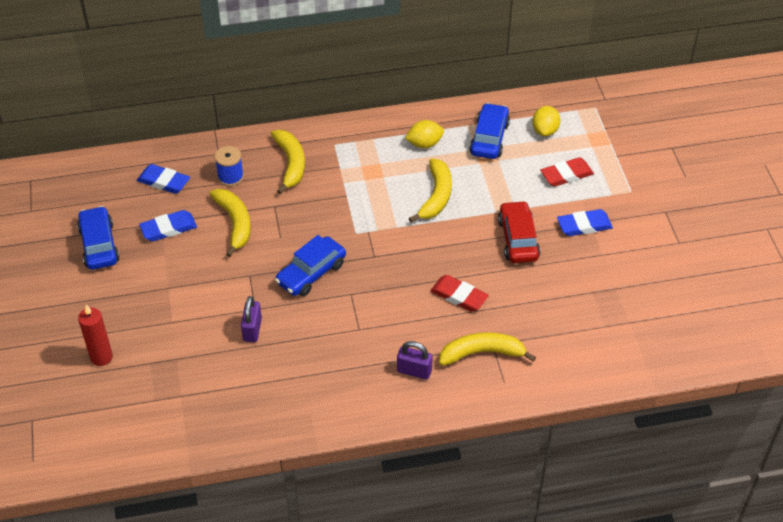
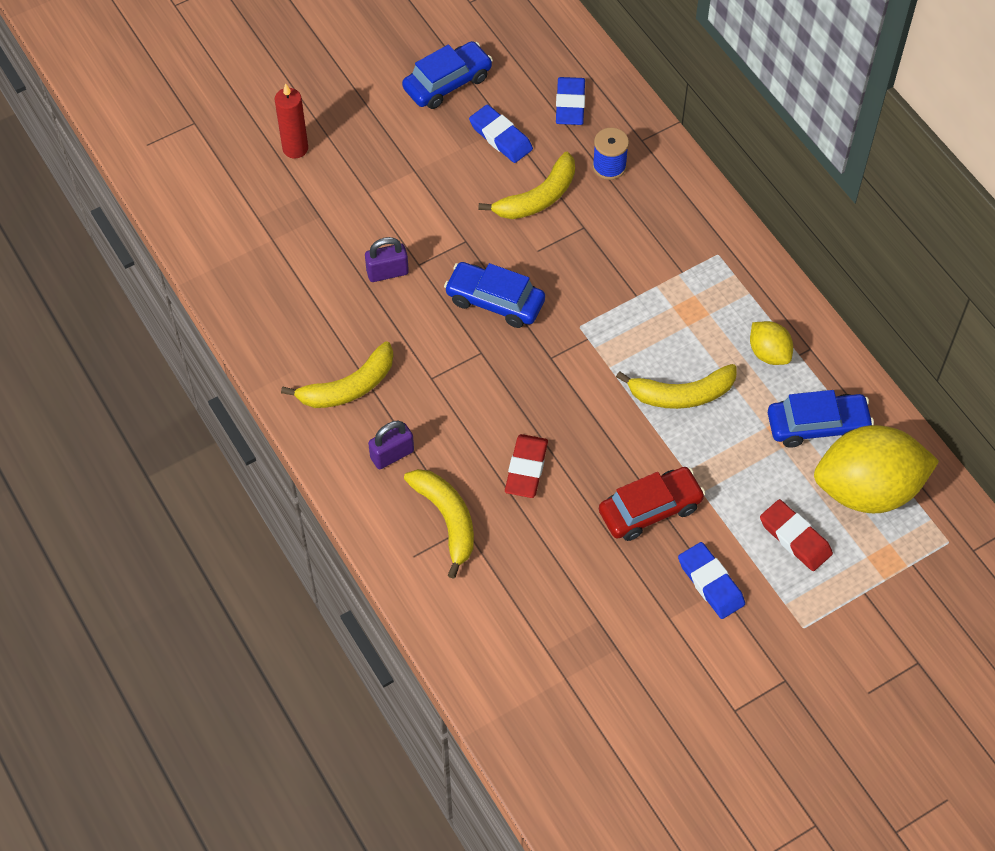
camera: 70 degrees right, 10 degrees up
(290, 164) = (660, 219): yellow banana -> yellow banana (348, 387)
(414, 371) = (392, 455): purple padlock -> purple padlock turned 60 degrees clockwise
(545, 130) = (867, 489): yellow lemon -> yellow lemon, size x2.10

